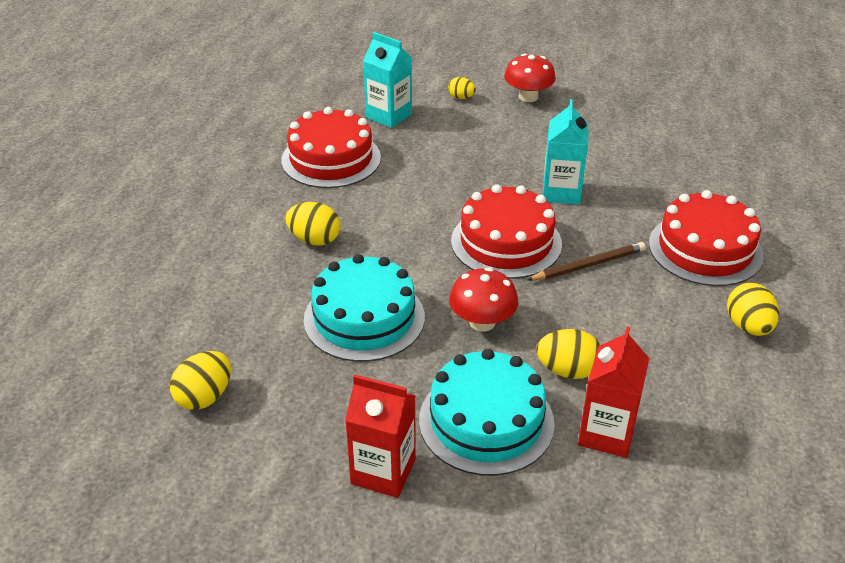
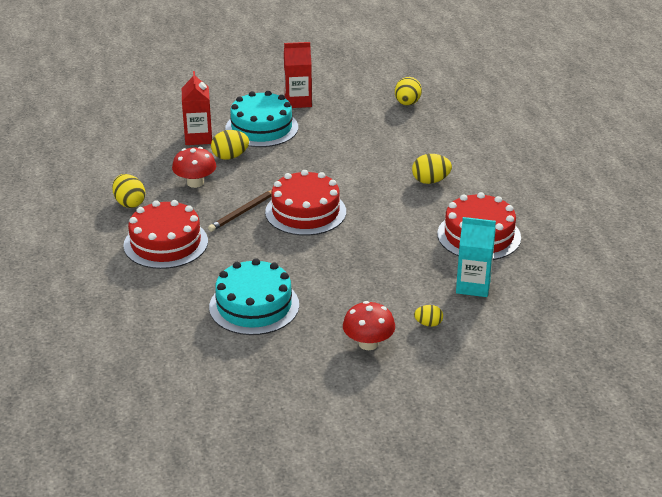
camera: 155 degrees right, 5 degrees down
(364, 318) = (360, 151): turquoise cake -> turquoise cake (254, 306)
(482, 322) = (291, 166): red mushroom -> red mushroom (195, 183)
(561, 192) = (287, 257): turquoise carton -> none

